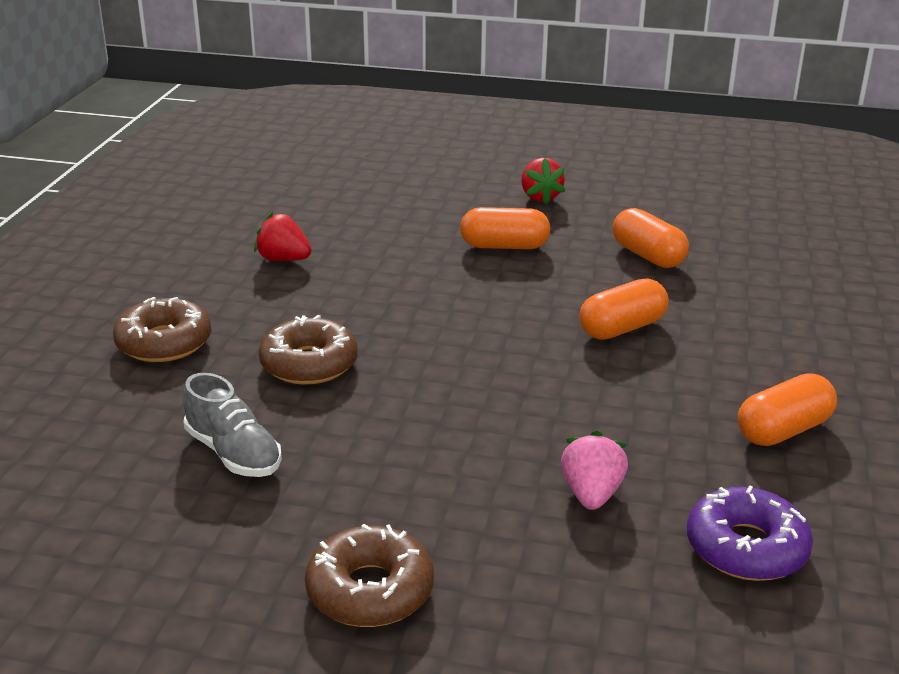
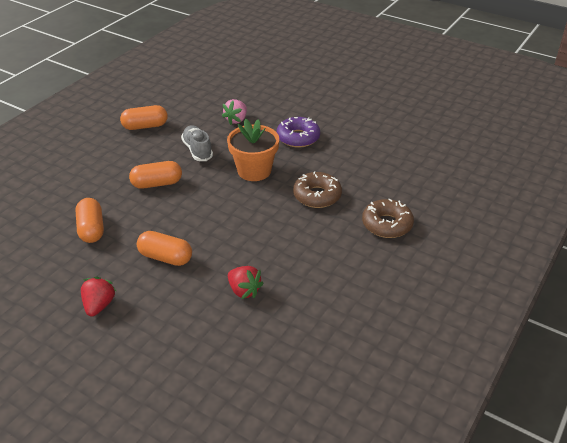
camera: 160 degrees left, 10 degrees up
(234, 453) = (361, 160): grey shoe -> grey shoe (197, 150)
(283, 259) = (307, 278): red strawberry -> red strawberry (244, 291)
(370, 590) = (326, 108): brown donut -> none
(459, 384) = (254, 171): none -> orange flower pot
(746, 548) = (202, 97): purple donut -> purple donut (298, 138)

